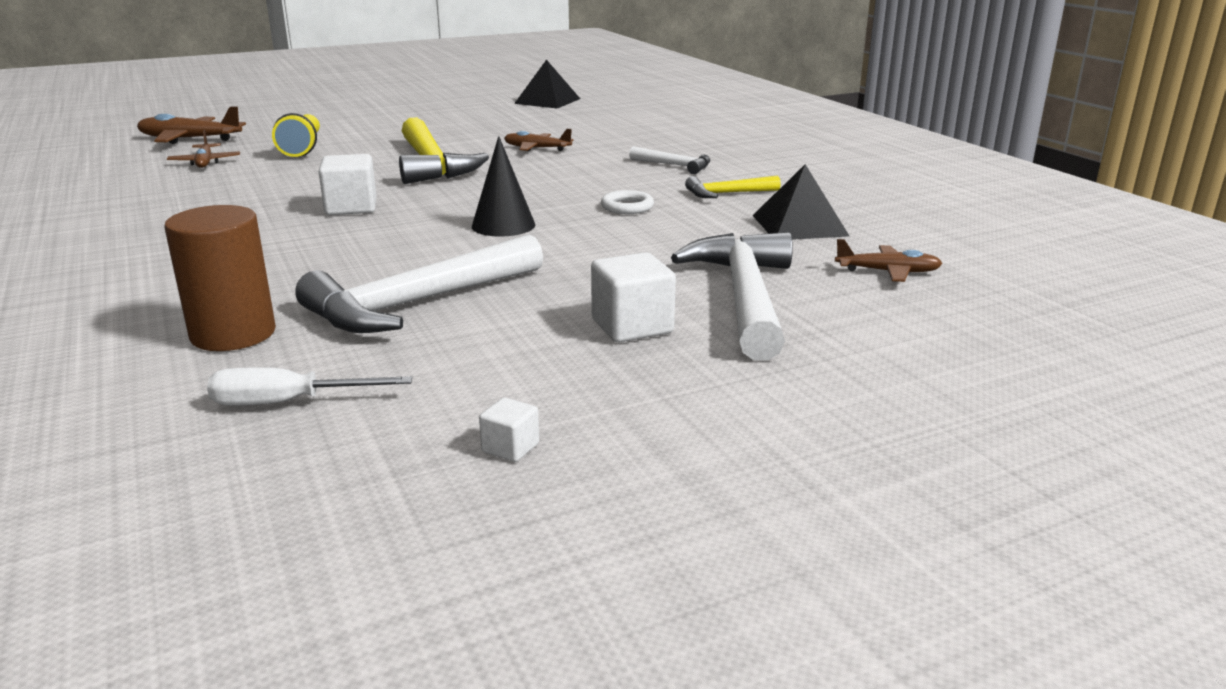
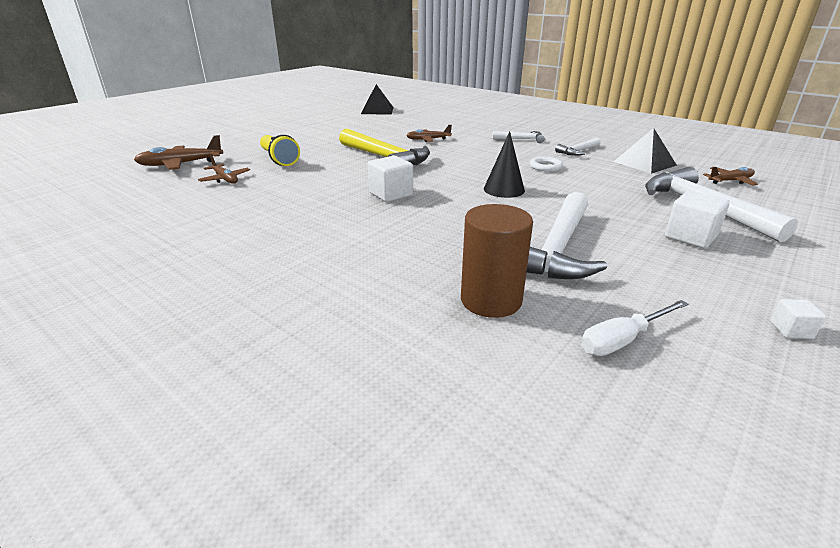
camera: 25 degrees left, 5 degrees up
(727, 194) = (578, 151): yellow hammer -> white hammer

